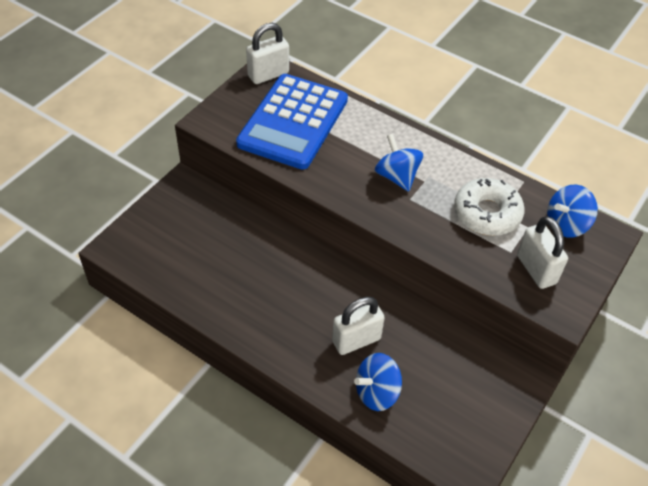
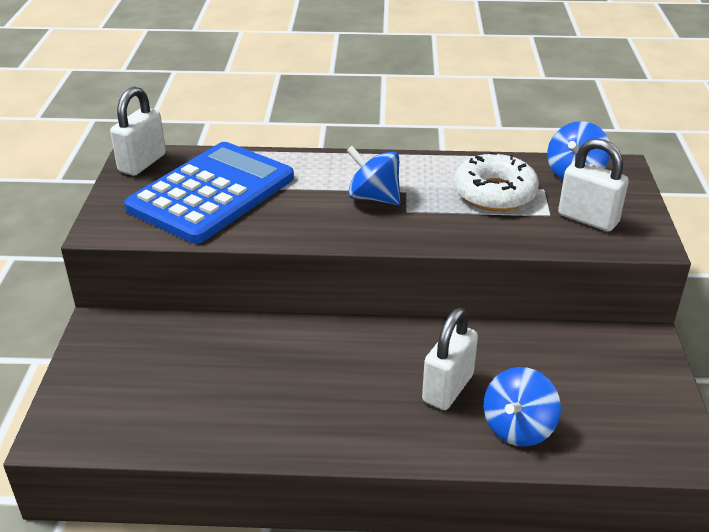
camera: 30 degrees left, 15 degrees down
(293, 122) = (212, 193): blue calculator -> blue calculator turned 135 degrees counterclockwise

